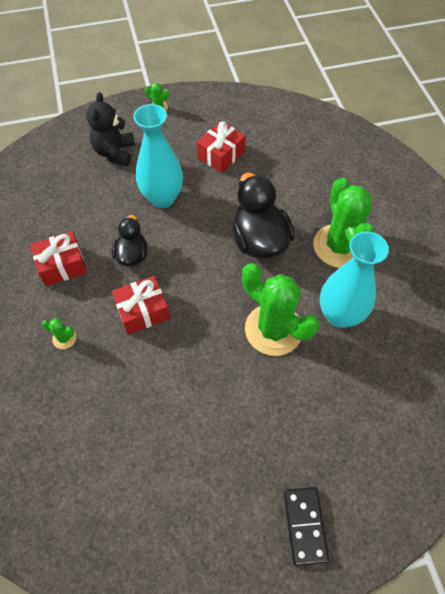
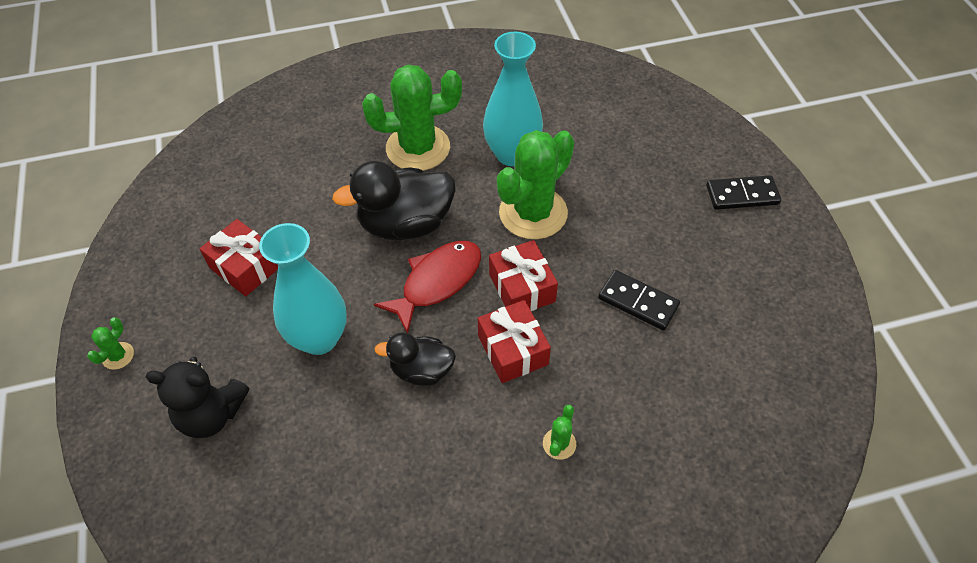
camera: 90 degrees left, 5 degrees down
(62, 265) = (436, 465): red gift -> red gift (522, 288)
(180, 406) = (638, 302): none -> black domino
(205, 262) = (437, 282): none -> red fish

